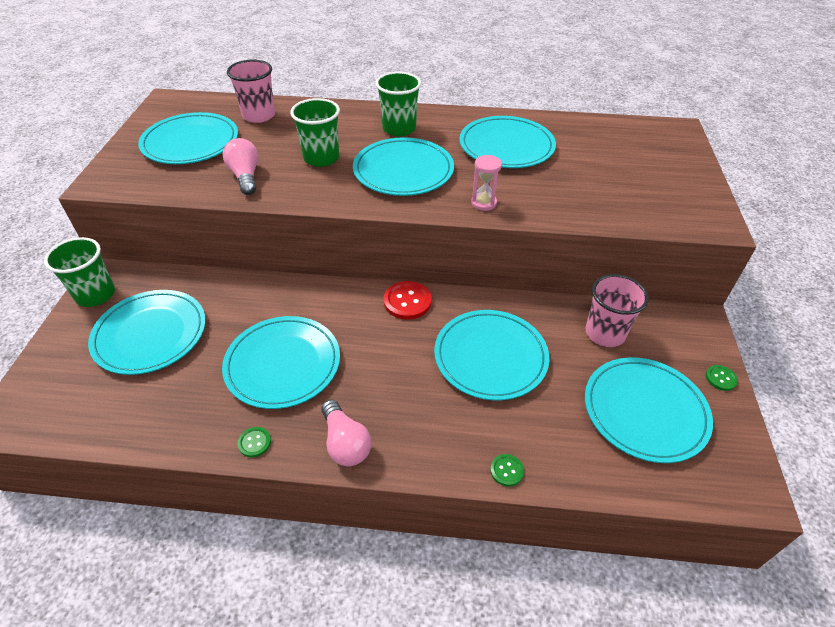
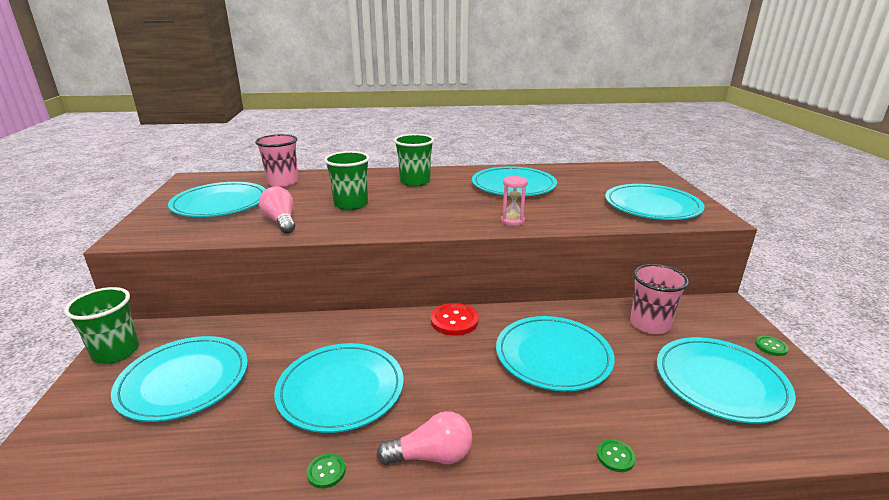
camera: 10 degrees left, 20 degrees down
(345, 443) = (431, 456): pink light bulb -> pink light bulb turned 60 degrees counterclockwise
(403, 171) = (430, 207): turquoise plate -> turquoise plate (652, 206)

